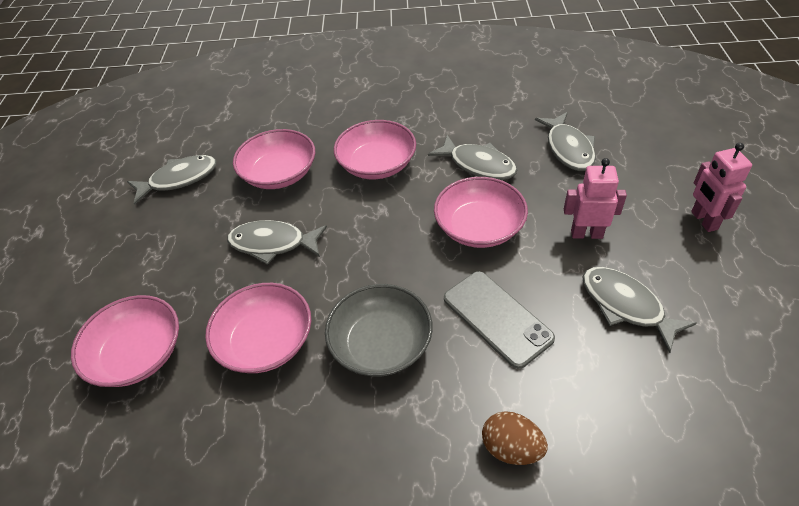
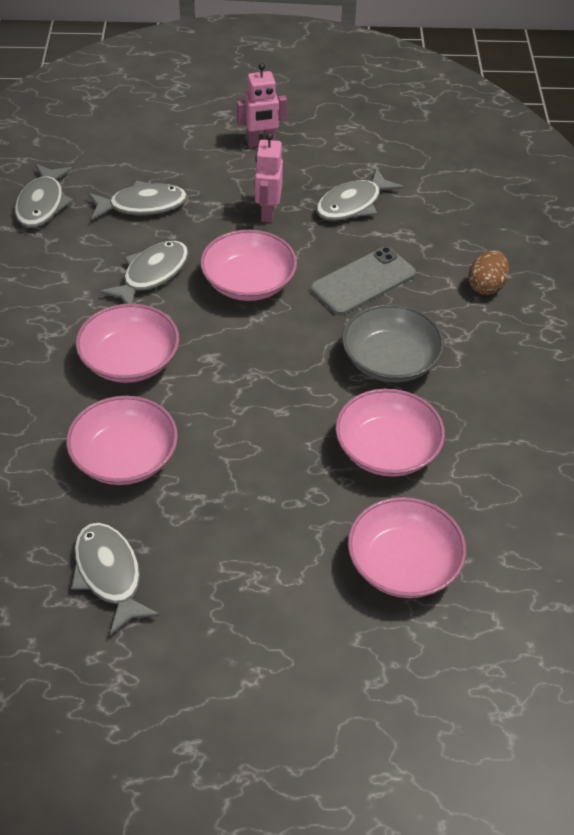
camera: 95 degrees left, 0 degrees up
(273, 244) = (250, 454): grey fish -> grey fish (42, 204)

